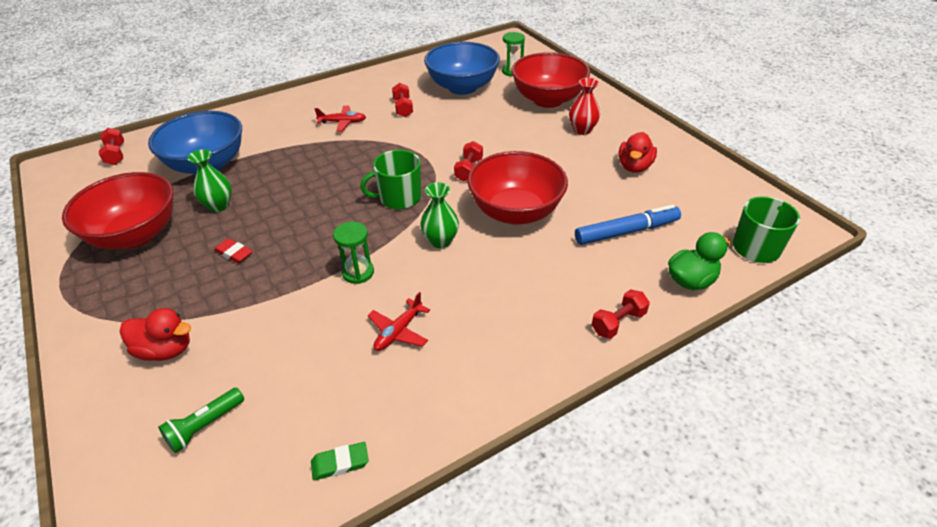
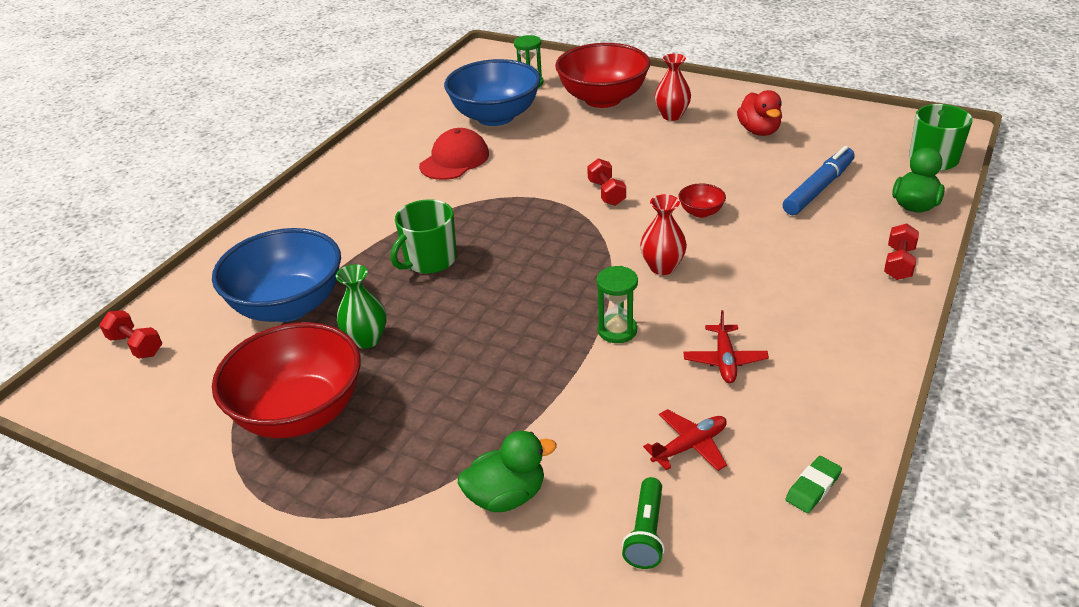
camera: 30 degrees left, 5 degrees down
(165, 350) = (506, 496): red duck -> green duck
(234, 253) = (454, 375): red eraser -> none
(342, 122) = (402, 199): red plane -> red plane (690, 446)
(399, 198) = (568, 247): green mug -> green mug (429, 260)
(403, 108) = (454, 160): red dumbbell -> red cap
(440, 241) = (662, 267): green vase -> red vase
(515, 212) = (701, 212): red bowl -> red bowl, size x0.41

